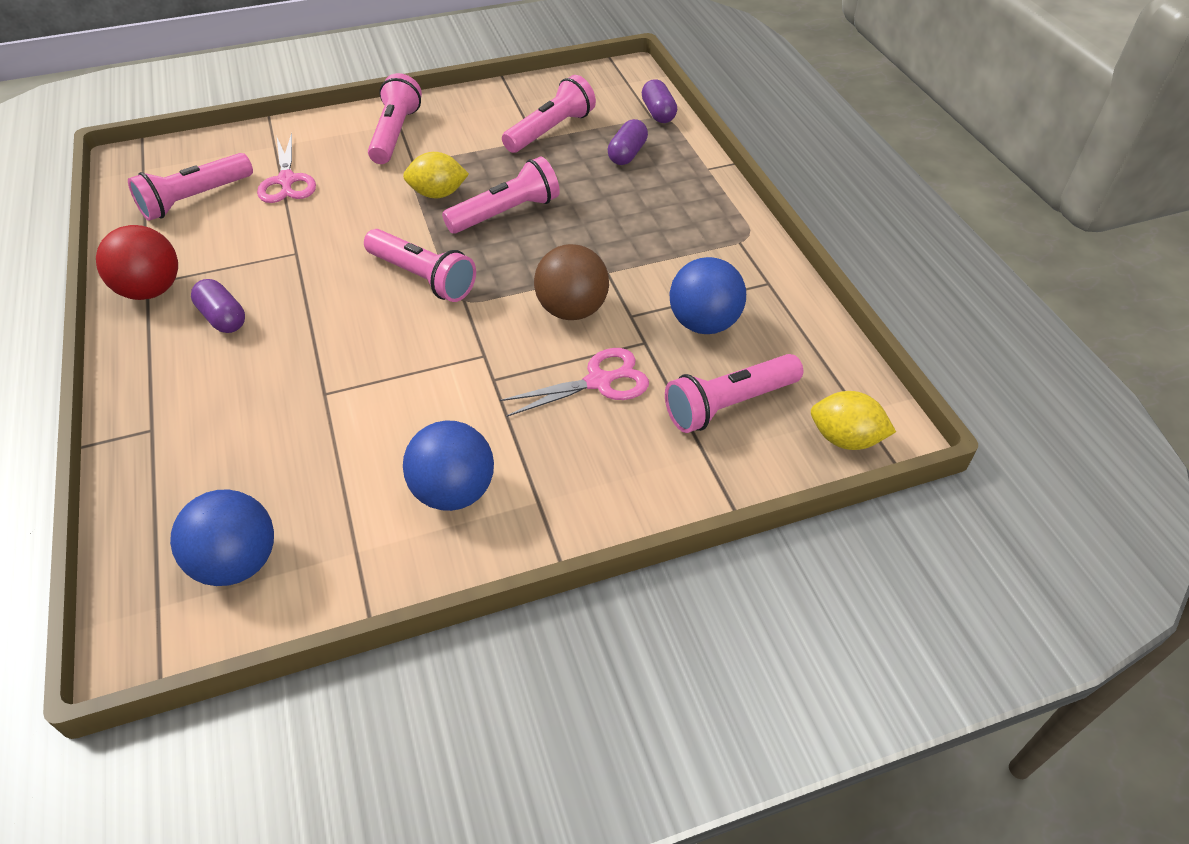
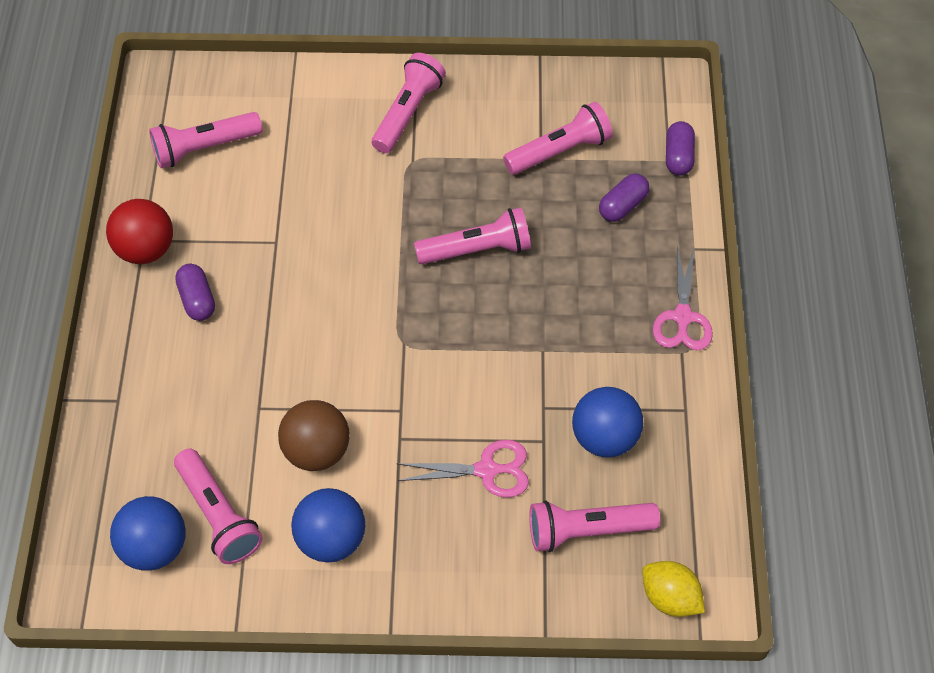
camera: 20 degrees right, 10 degrees up
(287, 180) = (291, 147): pink scissors -> pink scissors (682, 317)
(422, 277) = (376, 306): pink flashlight -> pink flashlight (218, 515)
(438, 194) = (423, 206): yellow lemon -> none
(572, 310) = (494, 385): brown ball -> brown ball (317, 451)

